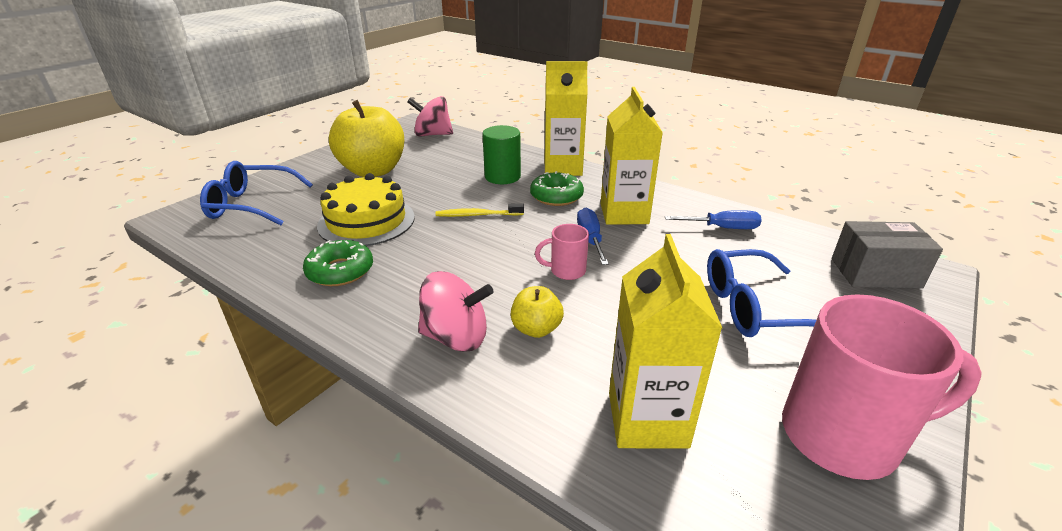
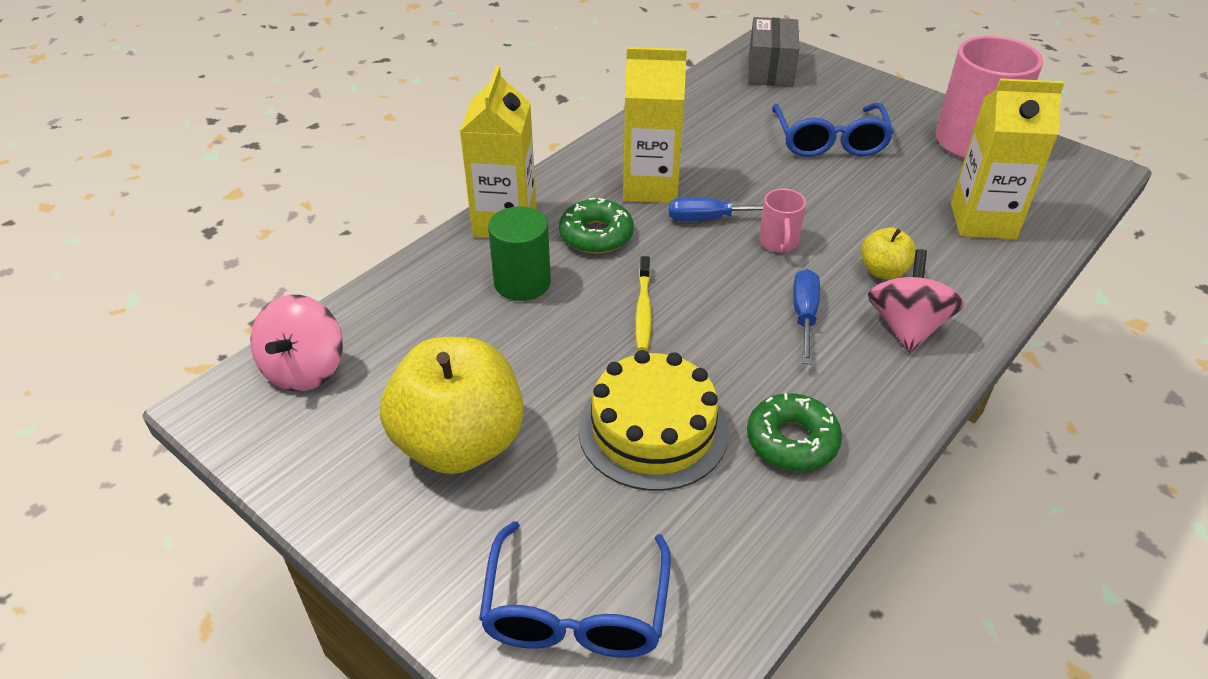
camera: 85 degrees left, 10 degrees up
(723, 228) = (688, 127): blue screwdriver -> blue screwdriver (804, 315)

